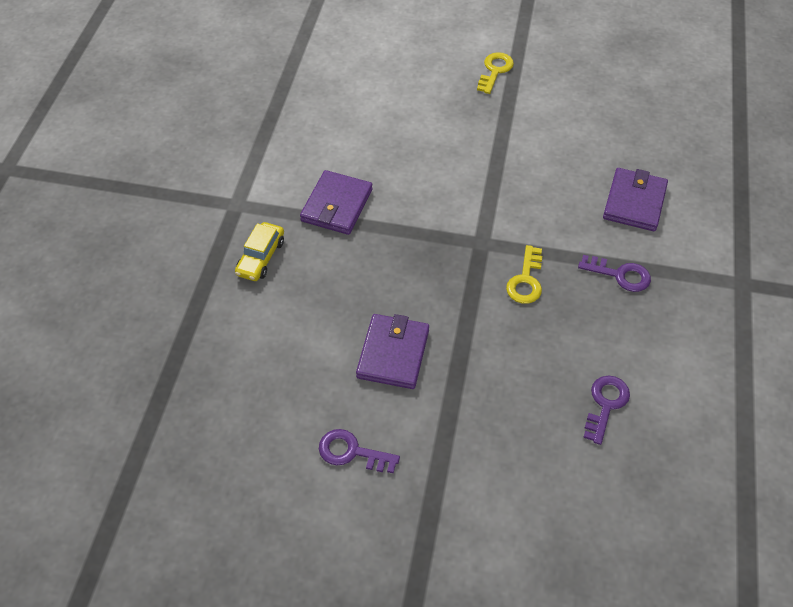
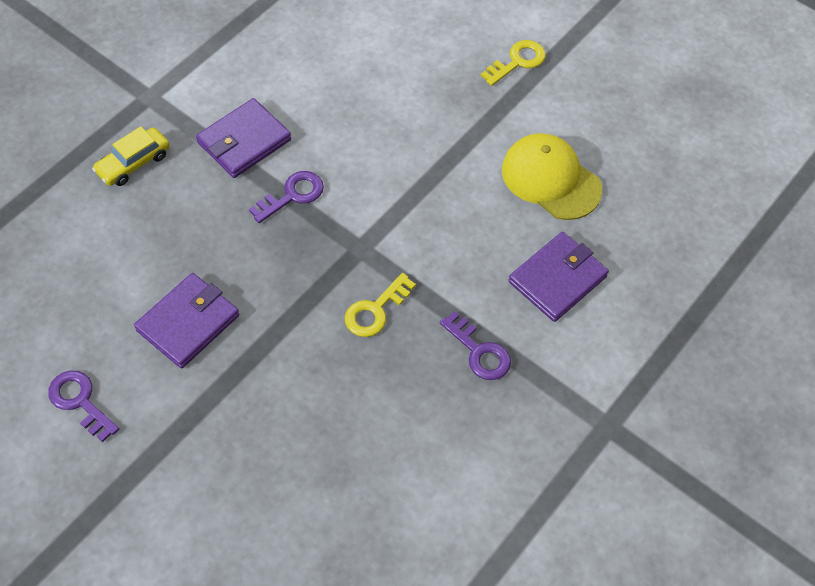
camera: 25 degrees right, 5 degrees up
(578, 138) = (550, 179): none -> yellow cap
(605, 404) = (358, 481): purple key -> purple key (292, 195)

